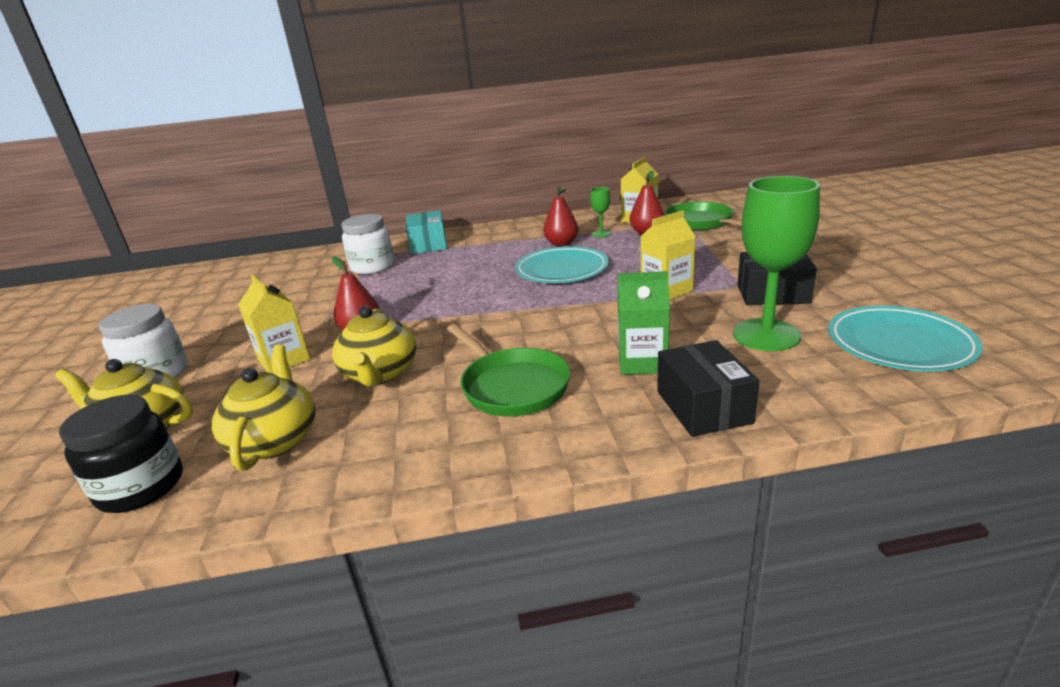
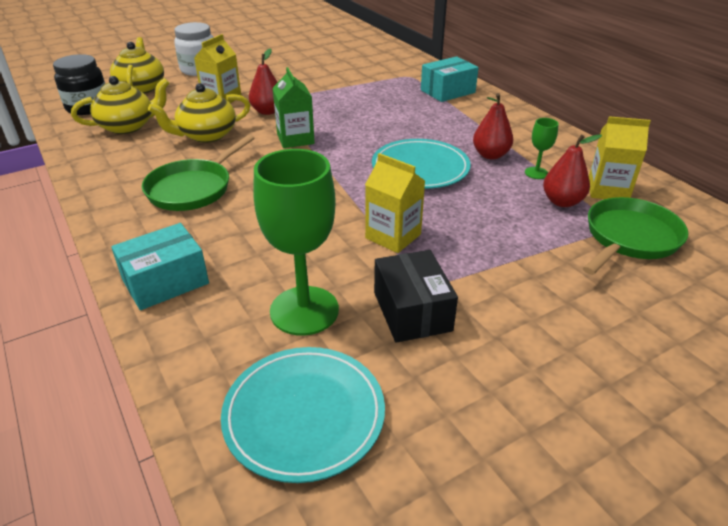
camera: 65 degrees right, 10 degrees up
(372, 267) = (384, 83): white jar -> none
(642, 362) = (237, 241): green carton -> green carton (295, 139)
(703, 407) = (165, 281): black box -> turquoise box

